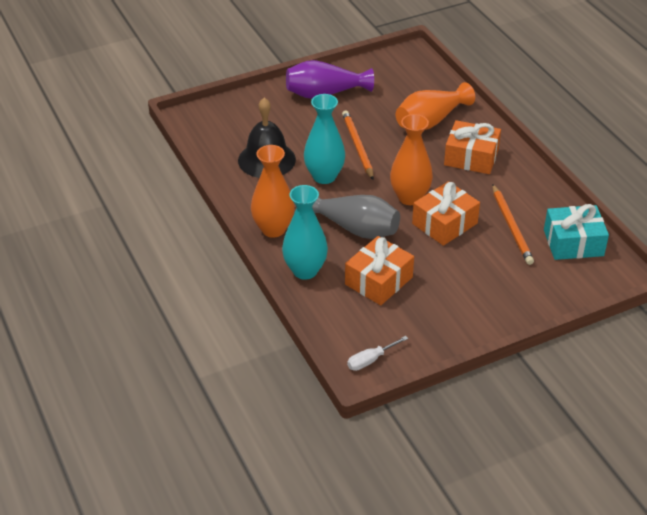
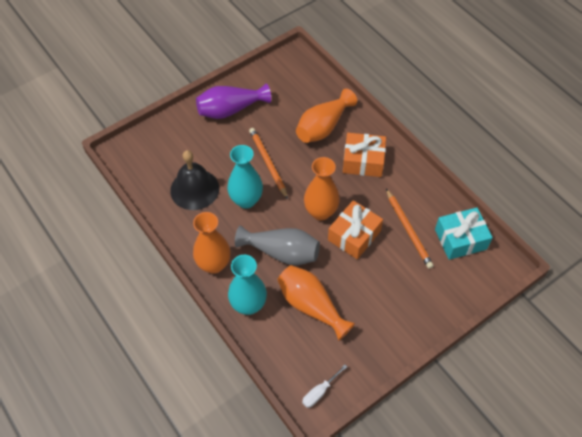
camera: 10 degrees left, 15 degrees up
(378, 281) = (311, 306): orange gift -> orange vase

